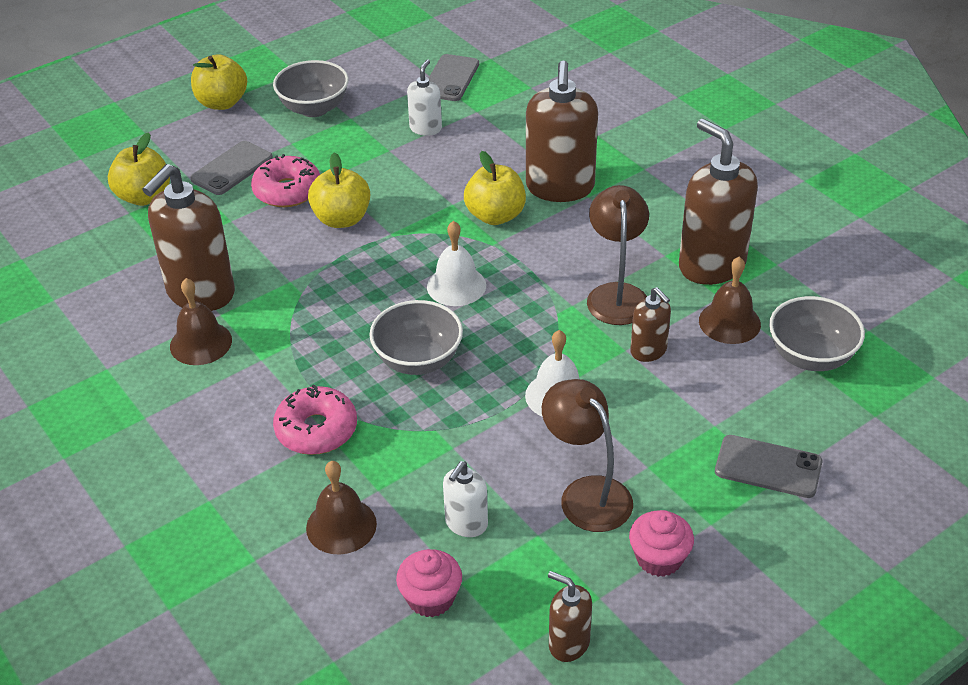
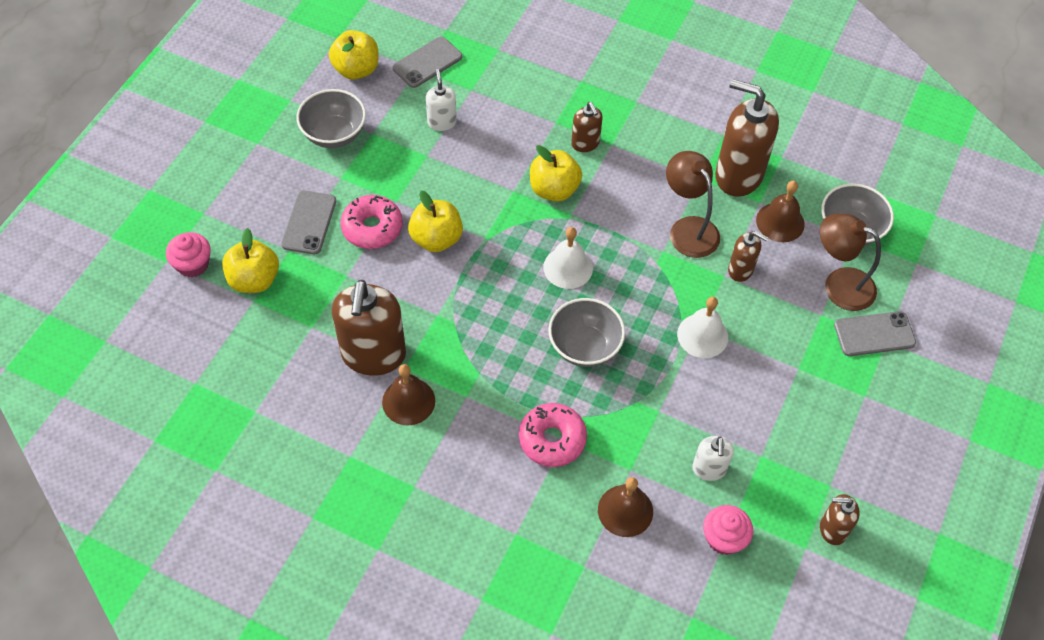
camera: 30 degrees left, 15 degrees up
(222, 103) = (249, 156): yellow apple -> yellow apple (356, 70)
(450, 78) = (427, 62): grey phone -> grey phone turned 60 degrees clockwise
(560, 187) = (585, 143): brown soap dispenser -> brown soap dispenser, size x0.51
(586, 493) = (772, 408): brown lamp -> brown lamp (839, 284)
(659, 558) = (849, 438): pink cupcake -> pink cupcake (193, 264)

